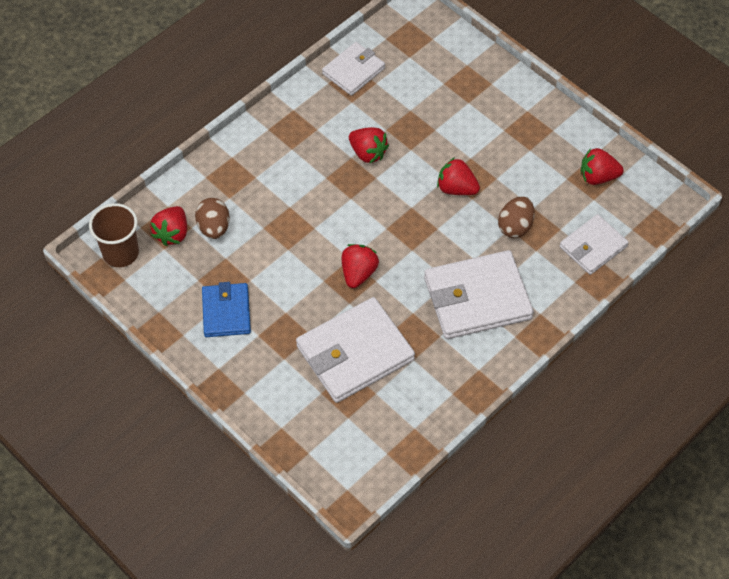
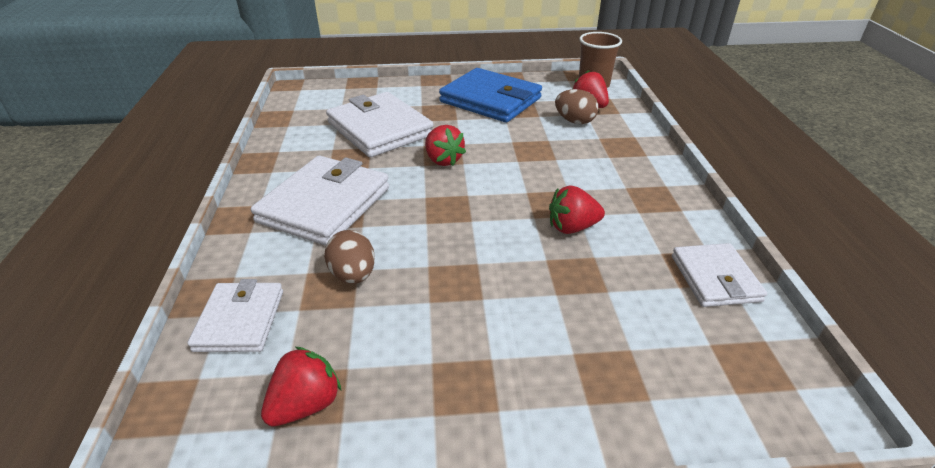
camera: 130 degrees right, 20 degrees down
(226, 312) = (490, 100): blue wallet -> blue wallet, size x1.67
(355, 353) = (380, 129): white wallet -> white wallet turned 45 degrees counterclockwise
(456, 188) = (455, 262): red strawberry -> none

